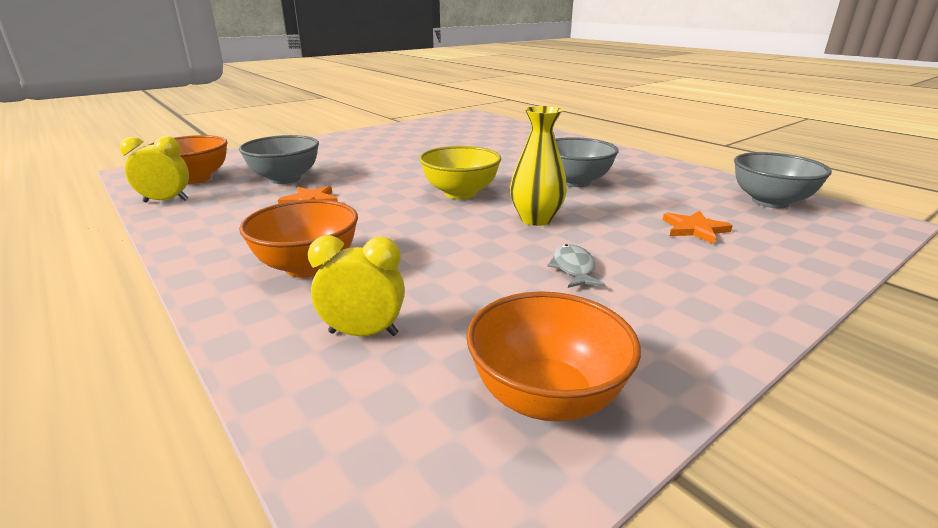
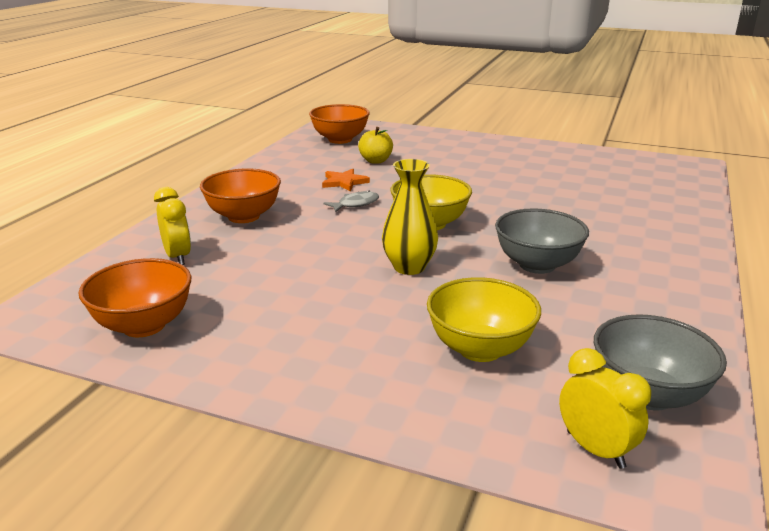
camera: 60 degrees right, 0 degrees up
(166, 201) = (296, 148): yellow clock -> yellow clock (595, 449)
(285, 179) = (375, 161): grey bowl -> yellow apple
(573, 269) = (323, 302): grey fish -> grey fish (355, 204)
(694, 229) = (480, 349): orange star -> yellow bowl

